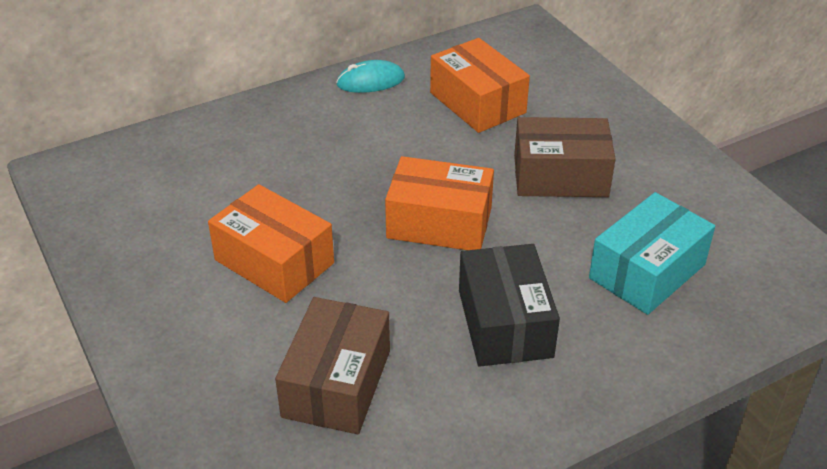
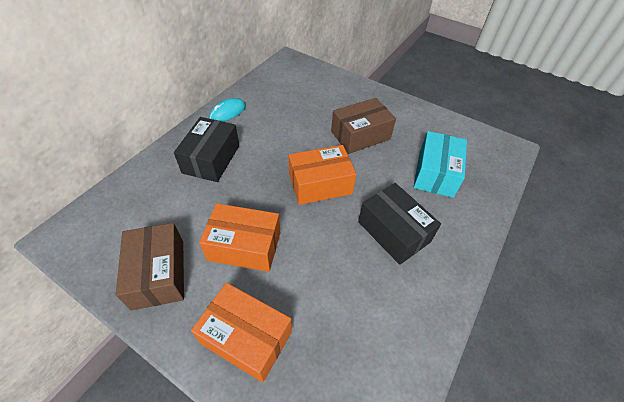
camera: 30 degrees left, 10 degrees up
(303, 138) = (211, 159): none -> black box
(336, 383) = (333, 313): brown box -> brown box (158, 274)
(477, 102) = (292, 107): orange box -> orange box (246, 337)

